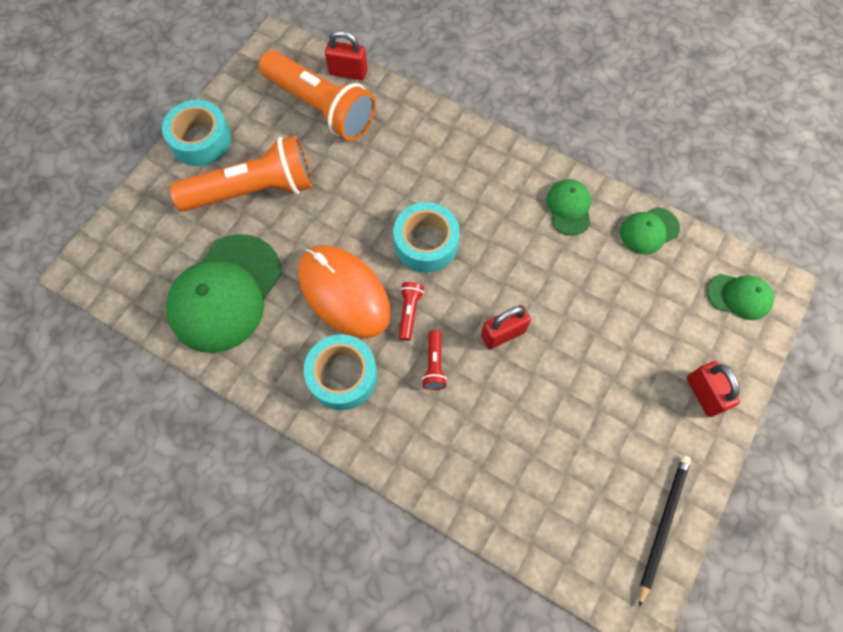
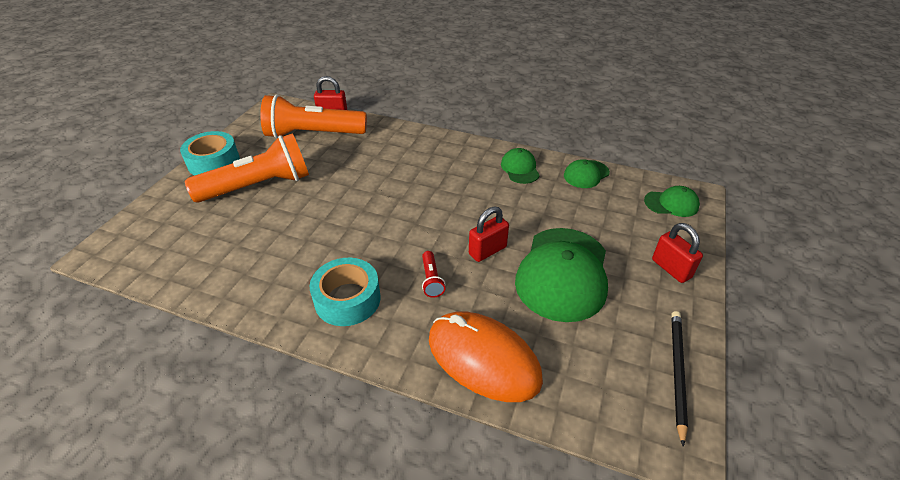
camera: 10 degrees left, 25 degrees down
(225, 293) = (233, 254): green cap -> green cap (562, 273)
(321, 107) = (313, 134): orange flashlight -> orange flashlight turned 150 degrees clockwise
(344, 292) = (342, 241): orange mouse -> orange mouse (483, 358)
(409, 312) = (402, 246): red flashlight -> none
(426, 243) = (409, 201): turquoise tape -> none

